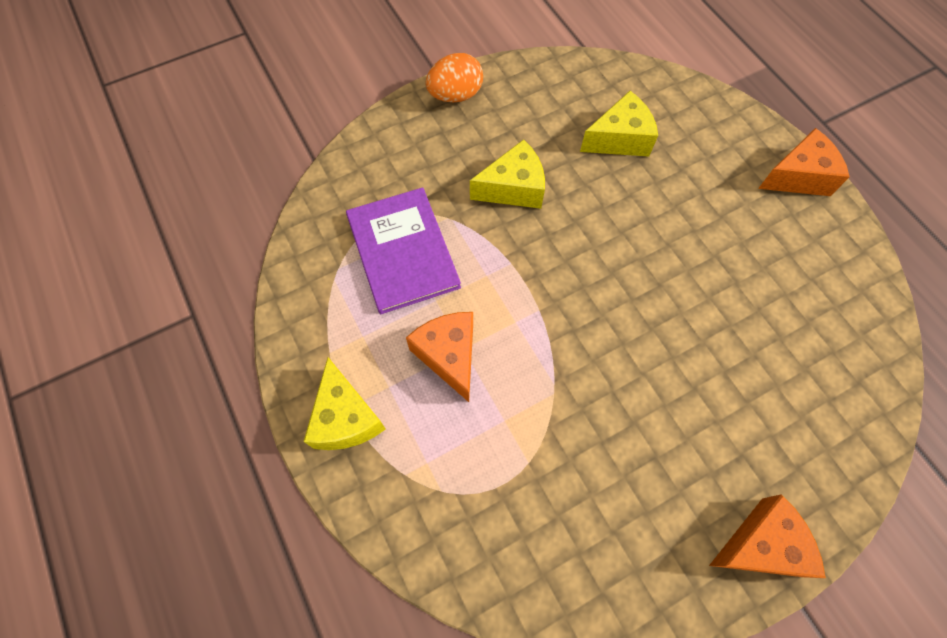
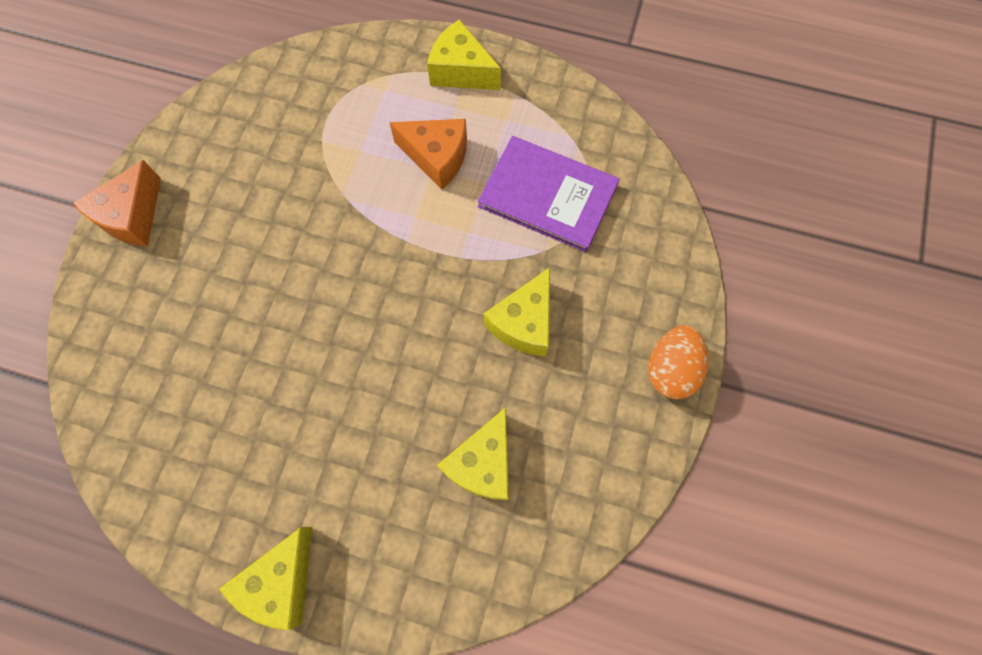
camera: 135 degrees right, 5 degrees up
(798, 176) = (281, 581): orange cheese -> yellow cheese

